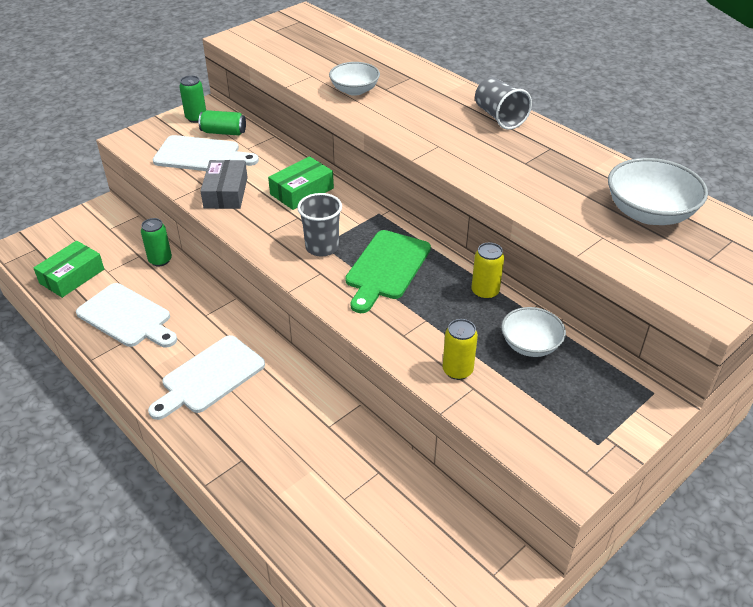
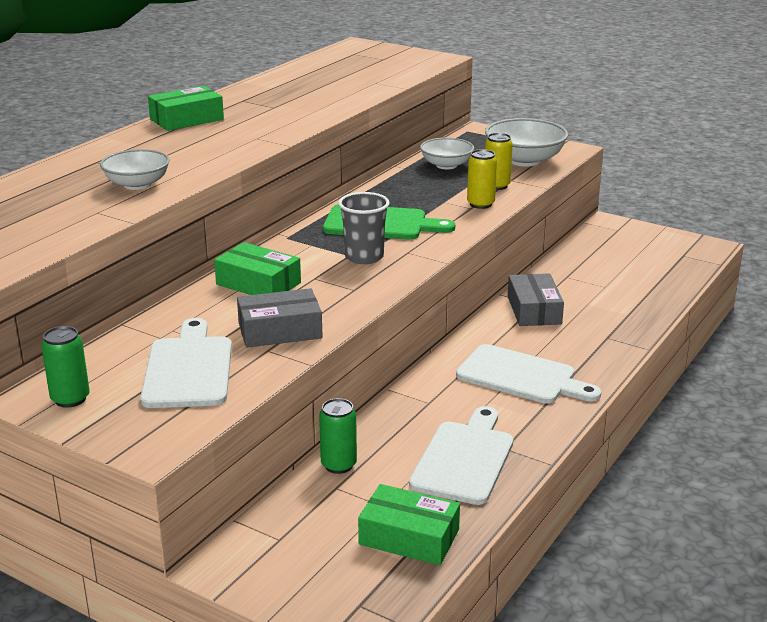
camera: 105 degrees left, 15 degrees down
(223, 132) = (116, 365): green can -> none
(316, 420) = (534, 310): none -> grey box
(485, 292) = (390, 183): yellow can -> yellow can (480, 204)
(499, 117) = (187, 119): grey cup -> green box
(649, 213) = (332, 71): white bowl -> white bowl (524, 160)

